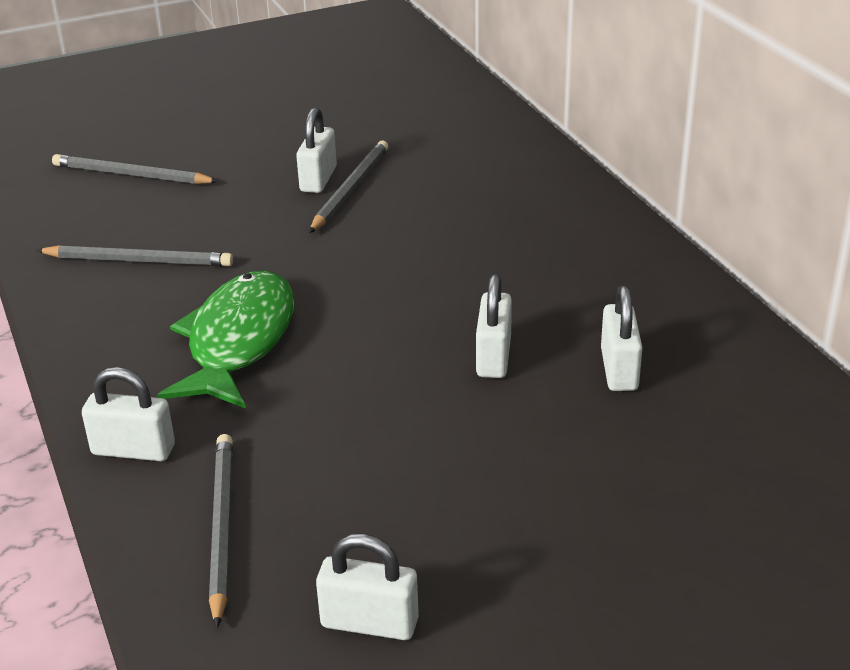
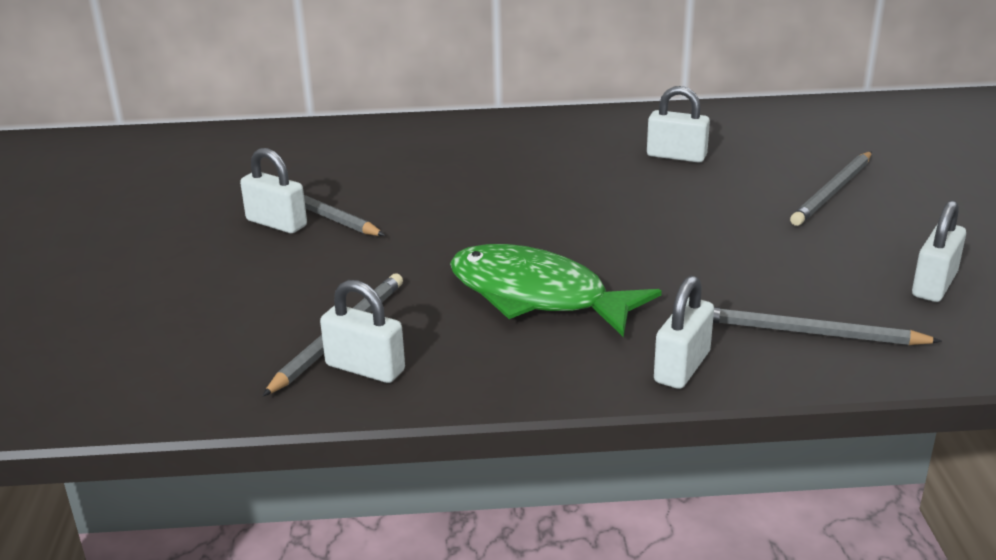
camera: 70 degrees left, 5 degrees down
(131, 175) = (137, 325): grey pencil -> grey pencil (833, 192)
(493, 357) = (634, 194): white padlock -> white padlock (365, 368)

